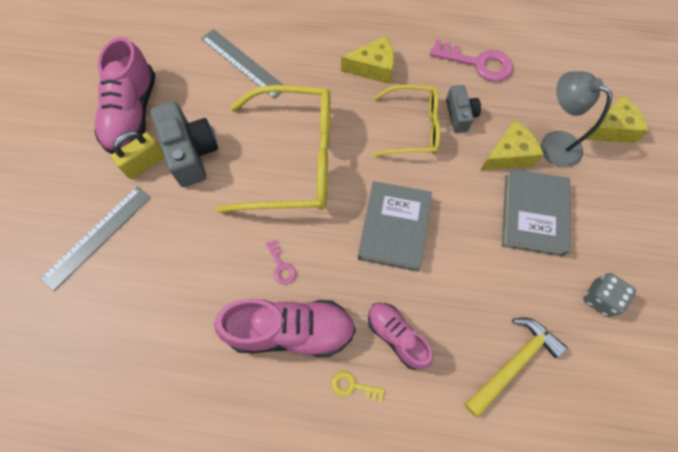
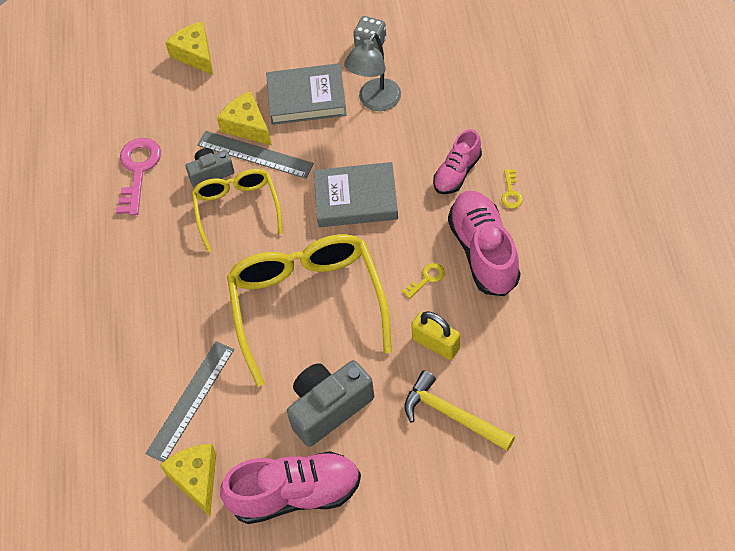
camera: 100 degrees left, 10 degrees down
(97, 236) = (457, 459): grey ruler -> grey ruler (255, 154)
(145, 163) = (357, 451): yellow padlock -> yellow padlock (435, 344)
(281, 266) = (426, 279): pink key -> yellow key
(373, 68) = (167, 264): yellow cheese -> yellow cheese (196, 479)
(513, 363) = (447, 91): yellow hammer -> yellow hammer (452, 415)
(553, 143) = (224, 94): grey lamp -> grey lamp (375, 102)

